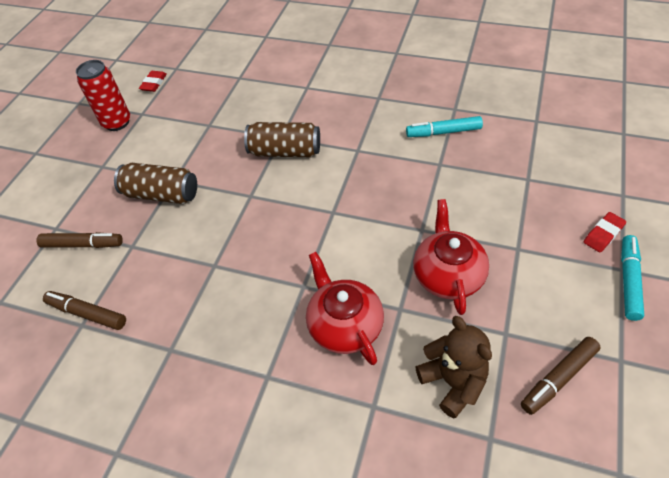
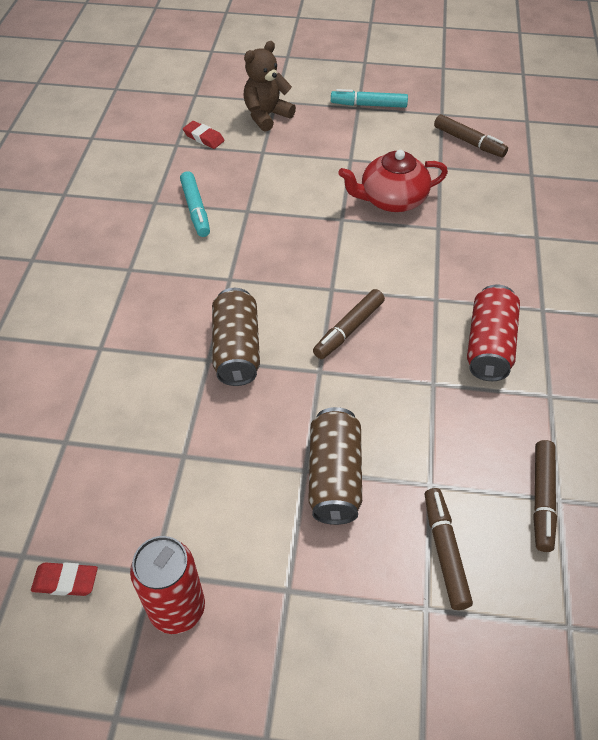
camera: 105 degrees left, 0 degrees up
(238, 316) = (489, 345): none -> red can
(285, 218) = (348, 329): none -> brown marker
(344, 325) = (469, 262): red teapot -> none
(453, 382) = (495, 194): brown teddy bear -> brown teddy bear (266, 116)
(603, 234) = (323, 114): red eraser -> red eraser (203, 138)

